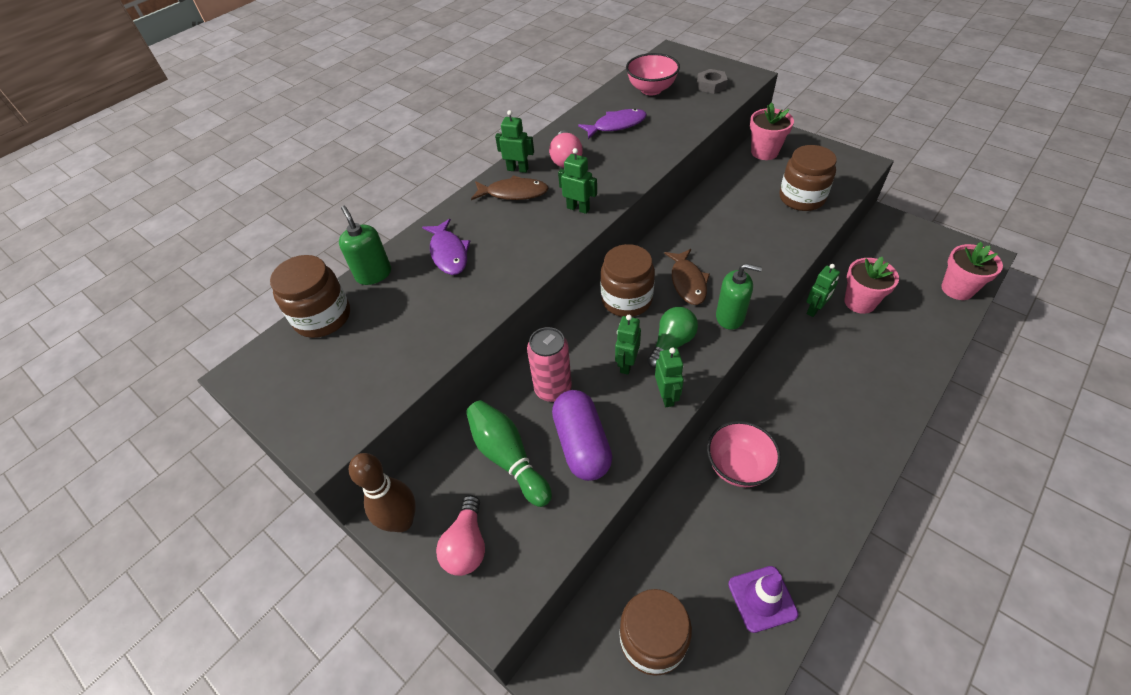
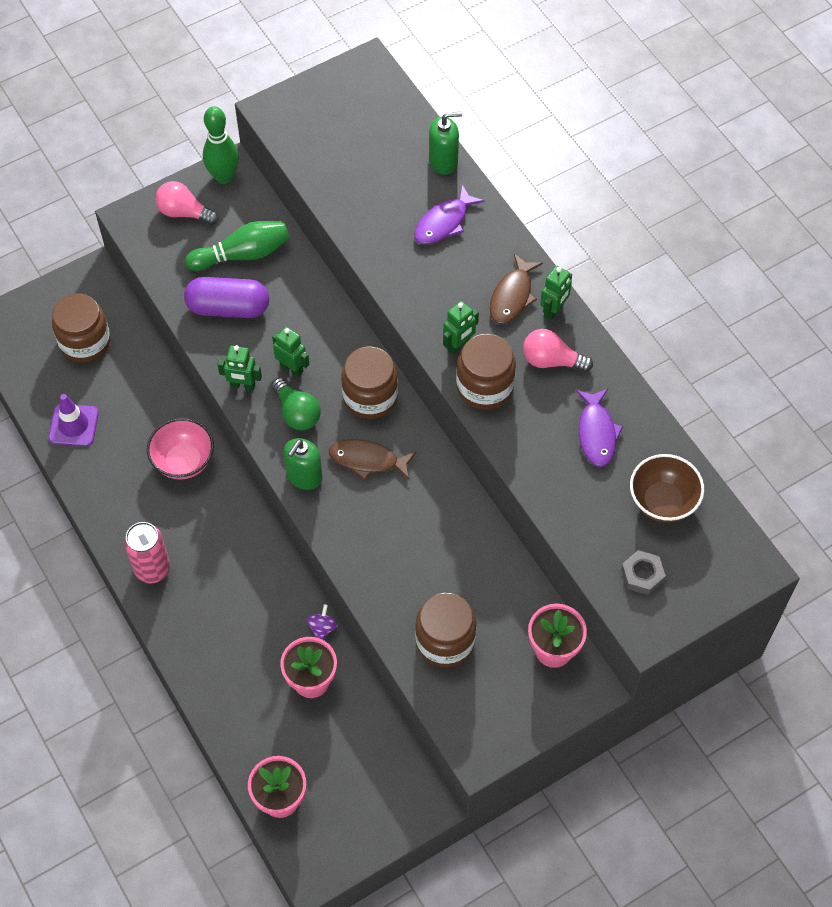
camera: 105 degrees right, 10 degrees up
(322, 317) = (405, 120): brown jar -> brown jar (484, 387)
(402, 521) = (224, 176): brown bowling pin -> green bowling pin
(449, 253) = (444, 222): purple fish -> purple fish turned 45 degrees counterclockwise
(553, 389) = (293, 303): pink can -> pink can (152, 569)
(651, 90) = (662, 502): pink bowl -> brown bowl
(814, 310) = (322, 627): green robot -> purple spinning top

